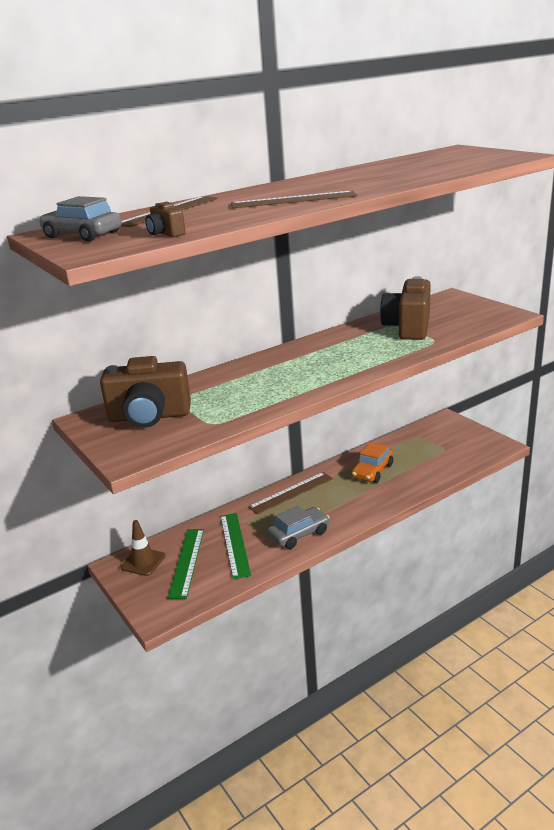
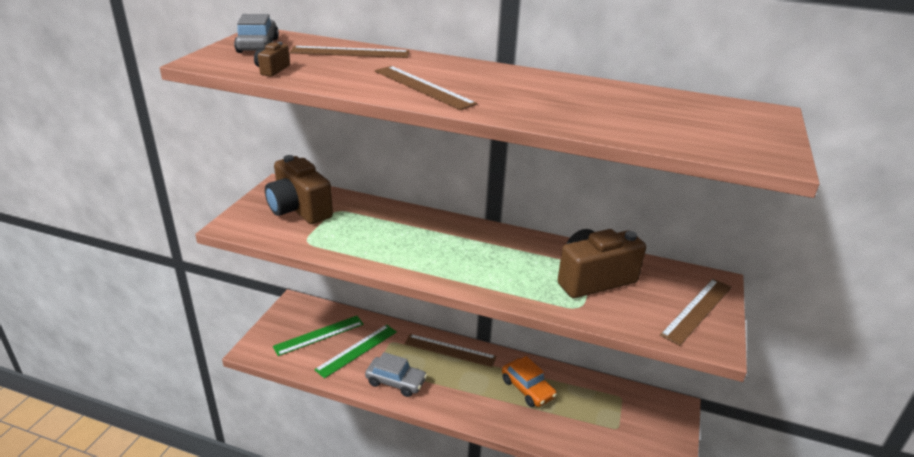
camera: 50 degrees right, 5 degrees up
(143, 562) = (305, 313): brown traffic cone -> none
(372, 471) = (527, 389): orange car -> orange car turned 120 degrees counterclockwise
(475, 309) = (697, 310): none -> brown ruler

